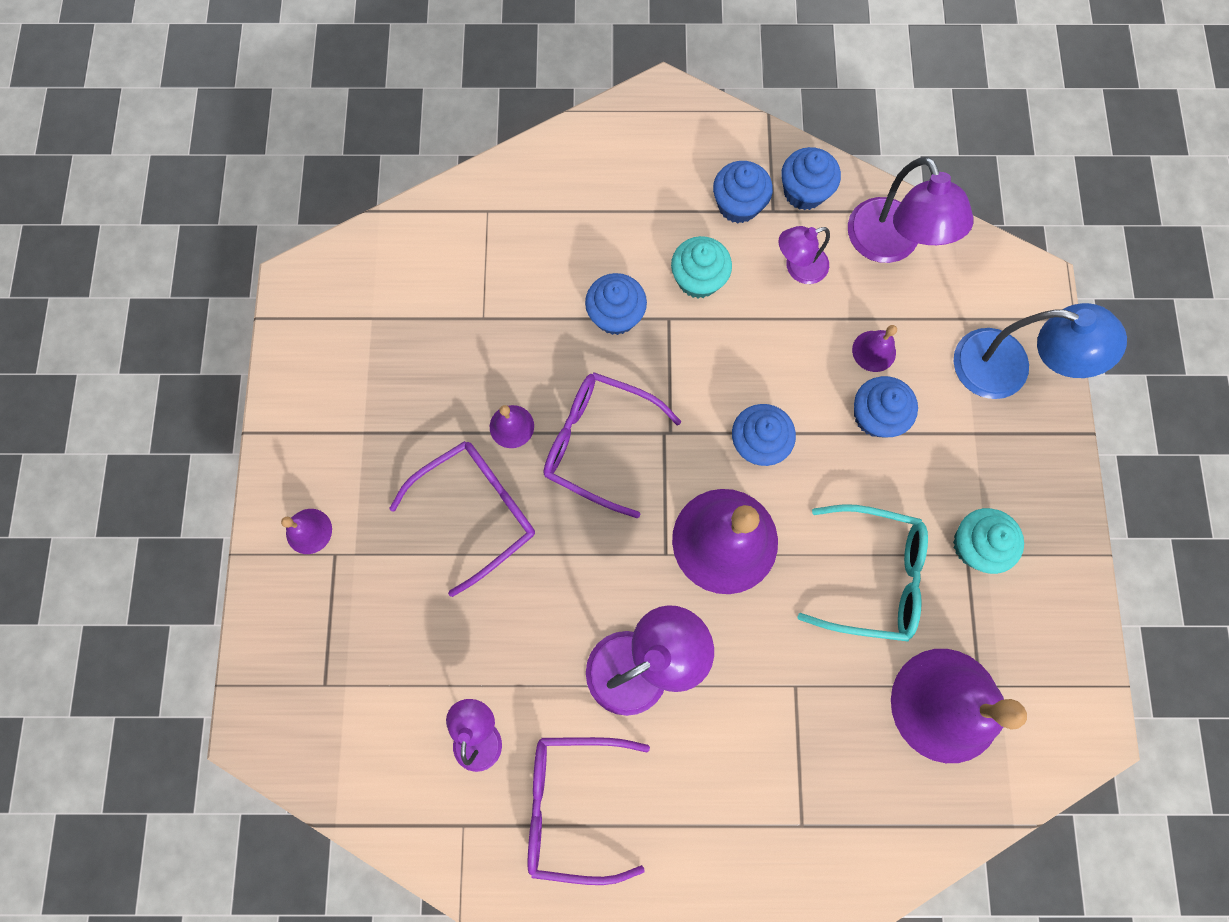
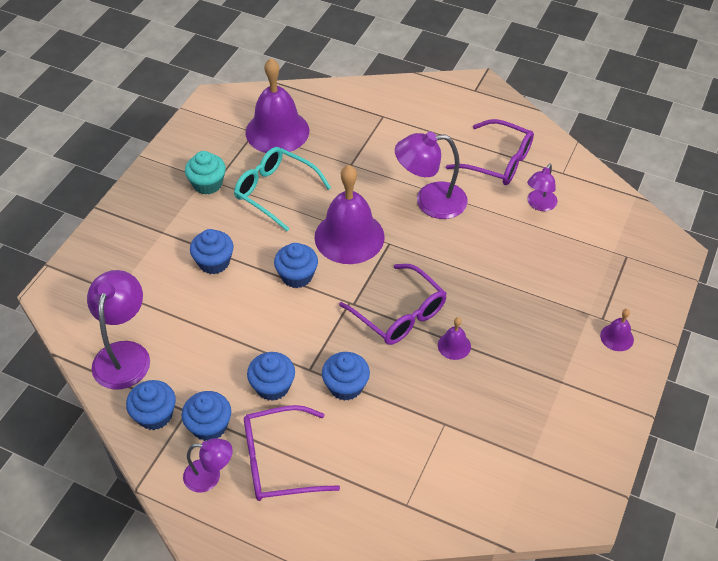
camera: 155 degrees left, 25 degrees down
(476, 512) = (498, 307): purple glasses -> purple glasses (279, 461)
(698, 279) = (272, 386): turquoise cupcake -> blue cupcake
(798, 268) = (198, 365): purple lamp -> purple lamp (210, 476)
(874, 351) = (187, 296): purple bell -> none
(1007, 369) = (113, 255): blue lamp -> none

